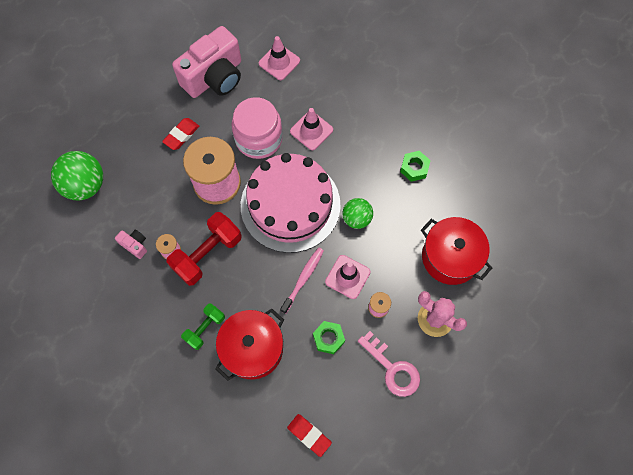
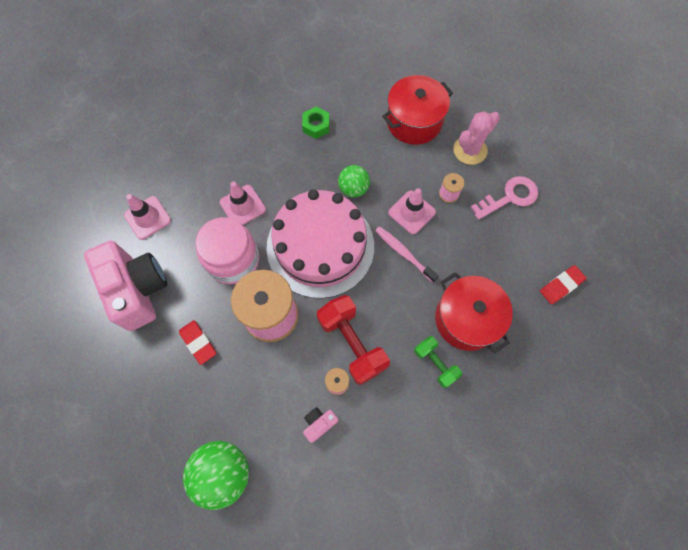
camera: 75 degrees left, 0 degrees up
(328, 338) = (470, 245): green nut -> none

